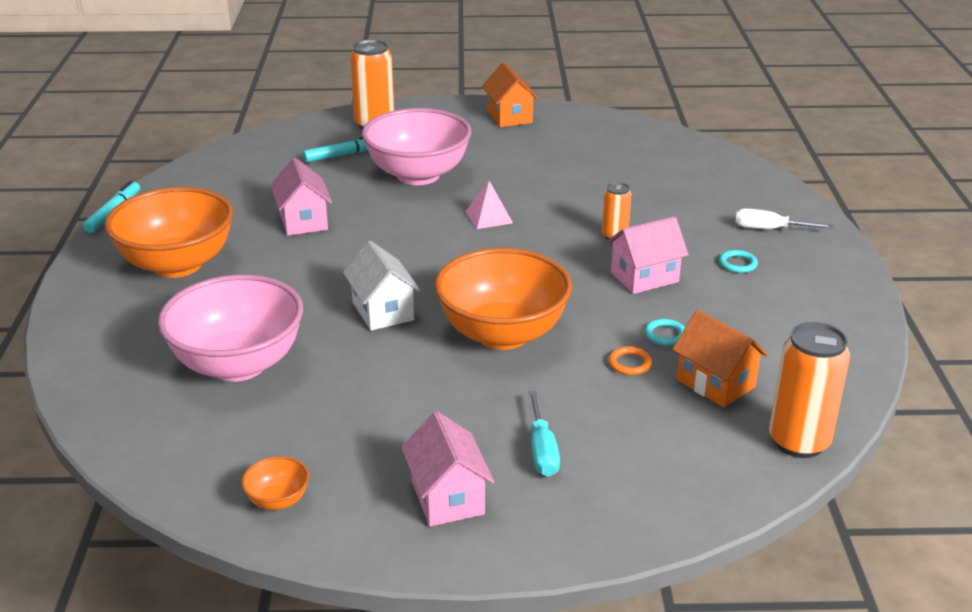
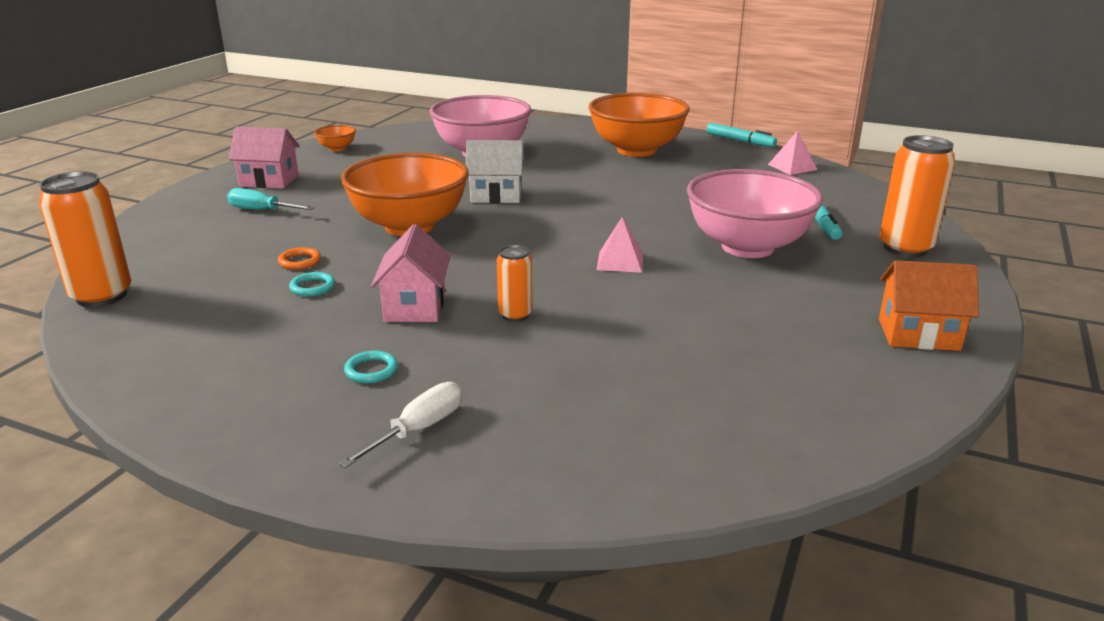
camera: 115 degrees right, 5 degrees down
(197, 178) = (792, 167): none -> pink pyramid
(303, 221) = (677, 190): pink house -> none
(715, 383) = (219, 287): orange house -> none

